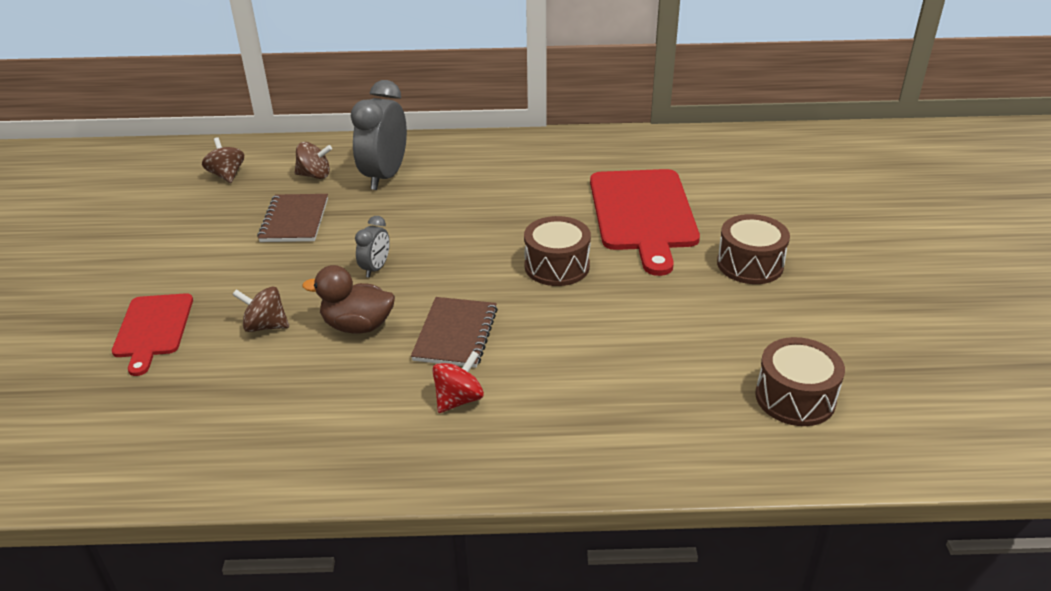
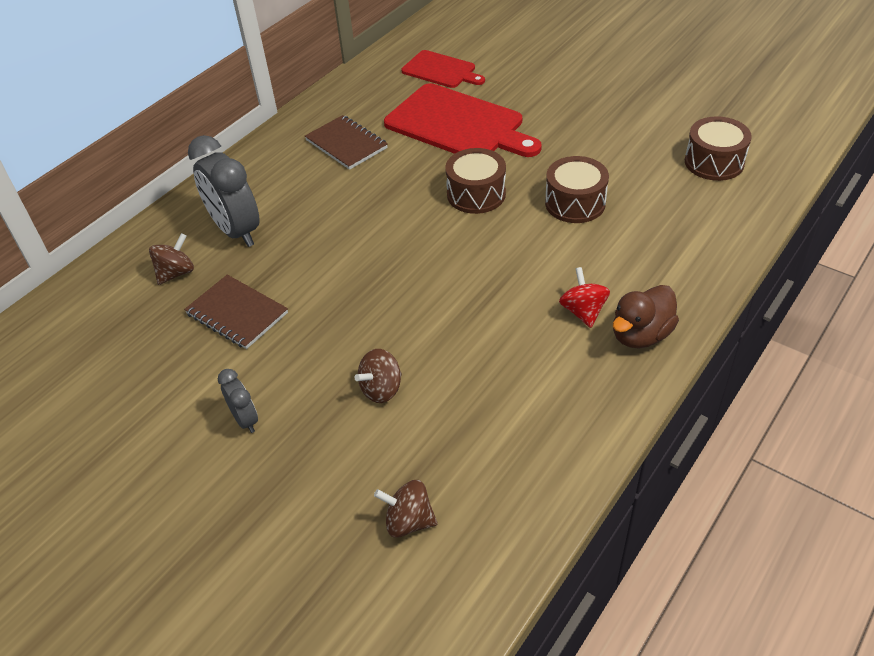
camera: 50 degrees left, 10 degrees up
(153, 329) = (305, 470): red cutting board -> red cutting board (441, 70)
(227, 175) = (95, 333): brown spinning top -> brown spinning top (408, 521)
(357, 326) = (439, 332): brown duck -> brown duck (641, 335)
(375, 268) = (371, 291): grey clock -> grey clock (245, 419)
(455, 334) = (505, 281): brown notebook -> brown notebook (346, 144)
(750, 264) = (568, 110): brown drum -> brown drum (575, 203)

